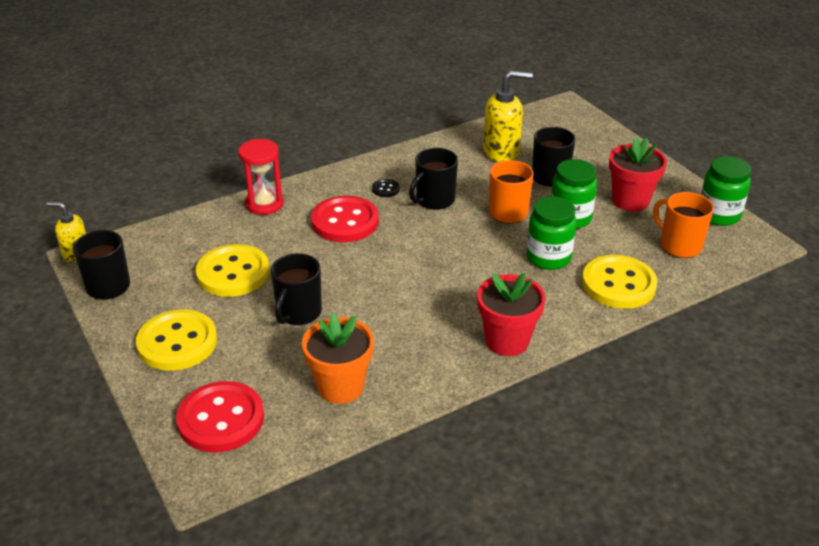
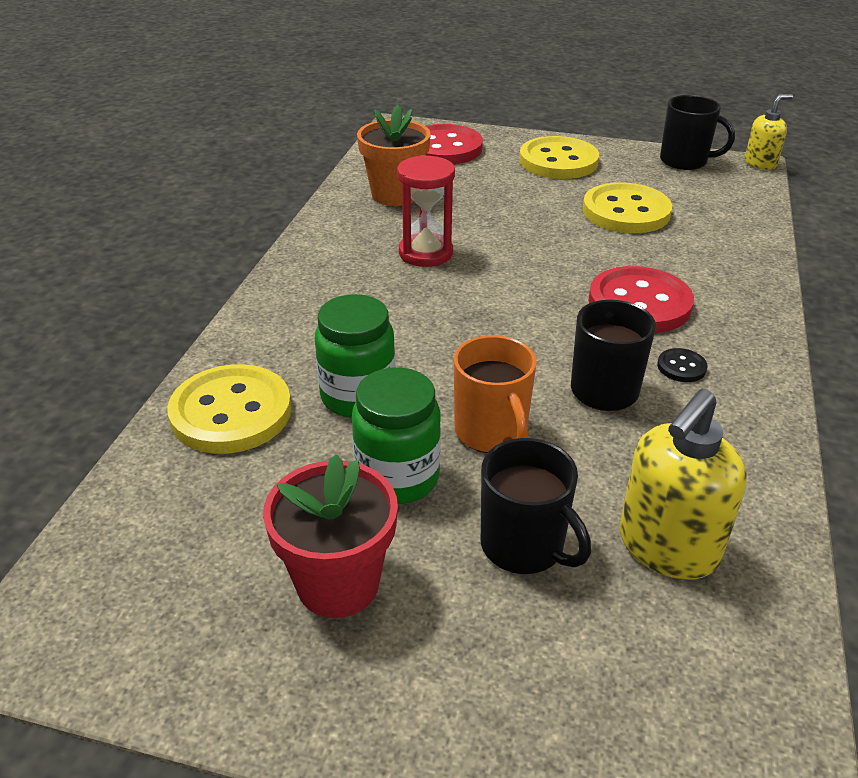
camera: 135 degrees right, 0 degrees up
(264, 204) = (745, 274): red hourglass -> red hourglass (426, 253)
(298, 313) = (516, 215): black mug -> none
(507, 341) = (299, 287): red flower pot -> none
(679, 245) = (183, 533): orange mug -> none
(718, 215) = (145, 663): green jar -> none

